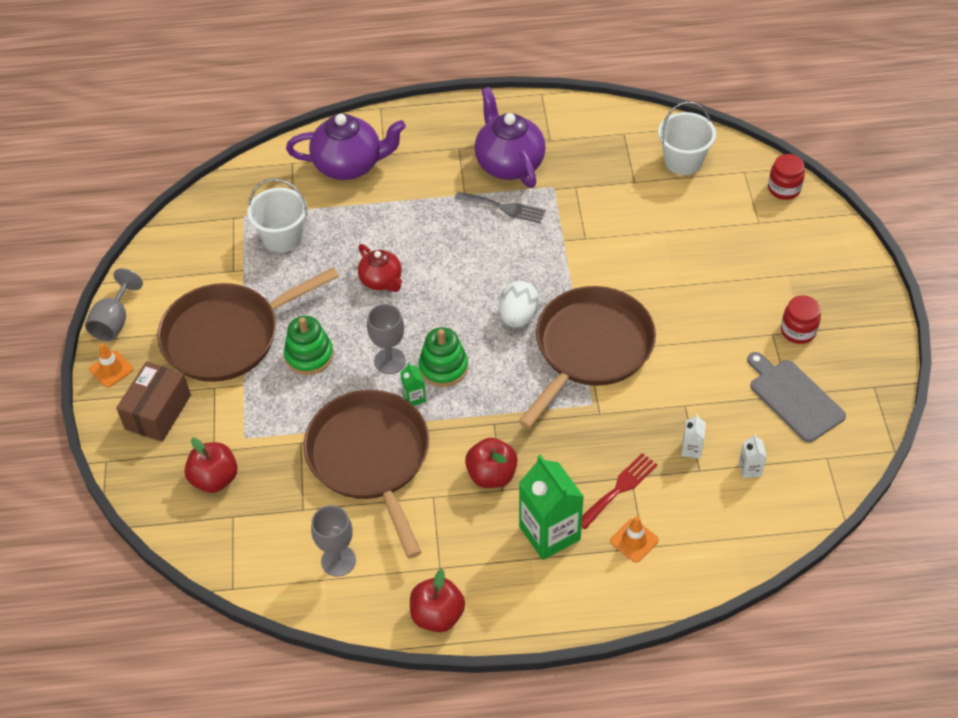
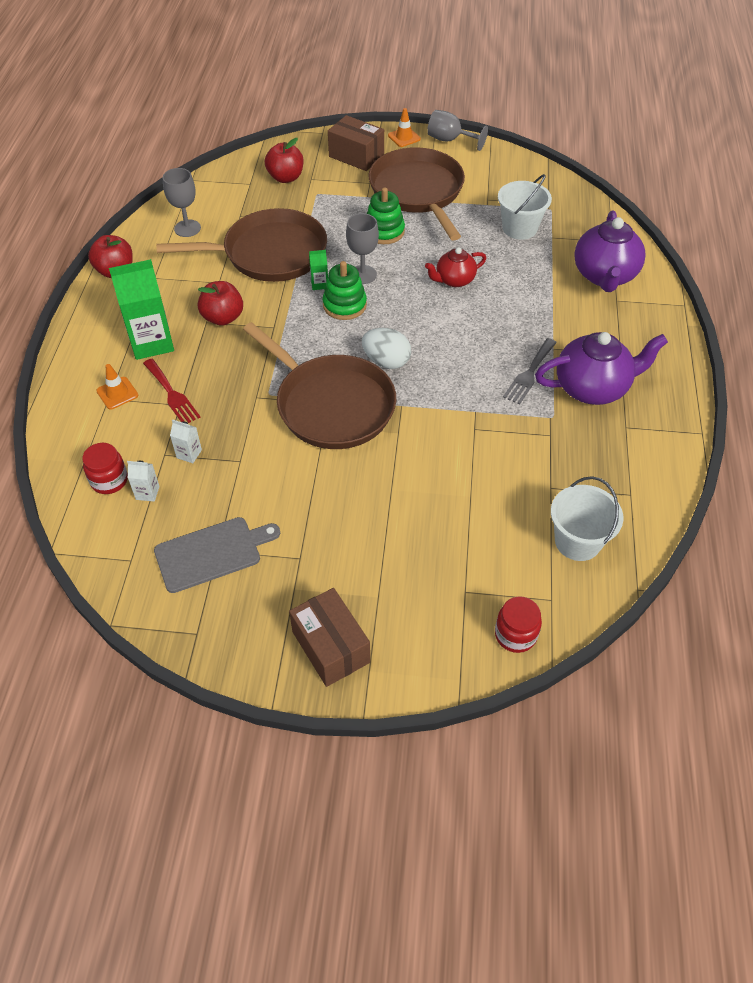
camera: 100 degrees right, 0 degrees up
(798, 331) = (296, 583): red jar -> red jar (109, 480)
(844, 296) = (331, 647): none -> brown box

